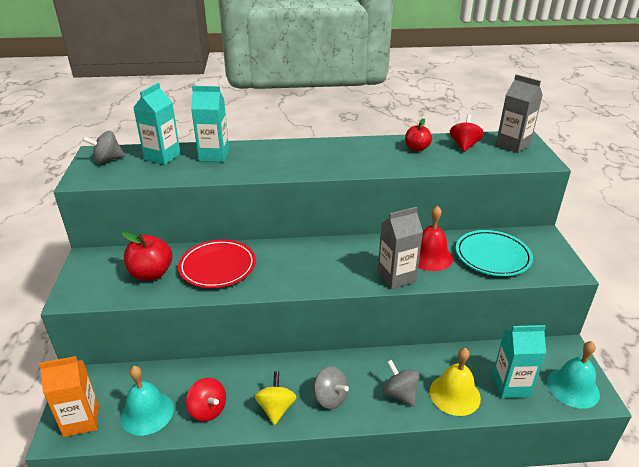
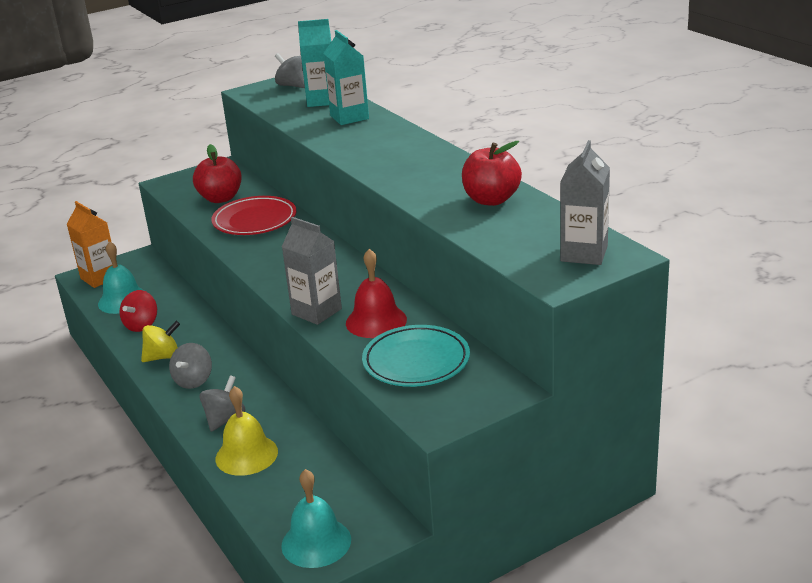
camera: 65 degrees right, 5 degrees down
(416, 148) = (491, 200): red apple -> red apple, size x1.53
(464, 146) = (538, 224): red spinning top -> none
(511, 385) = (287, 492): turquoise carton -> none

